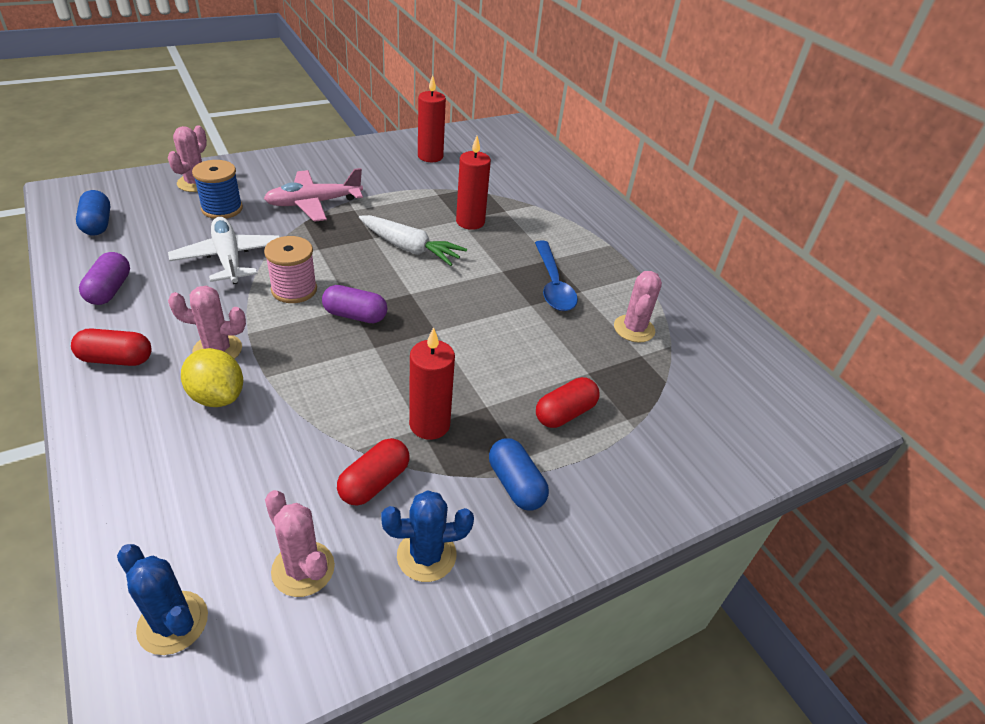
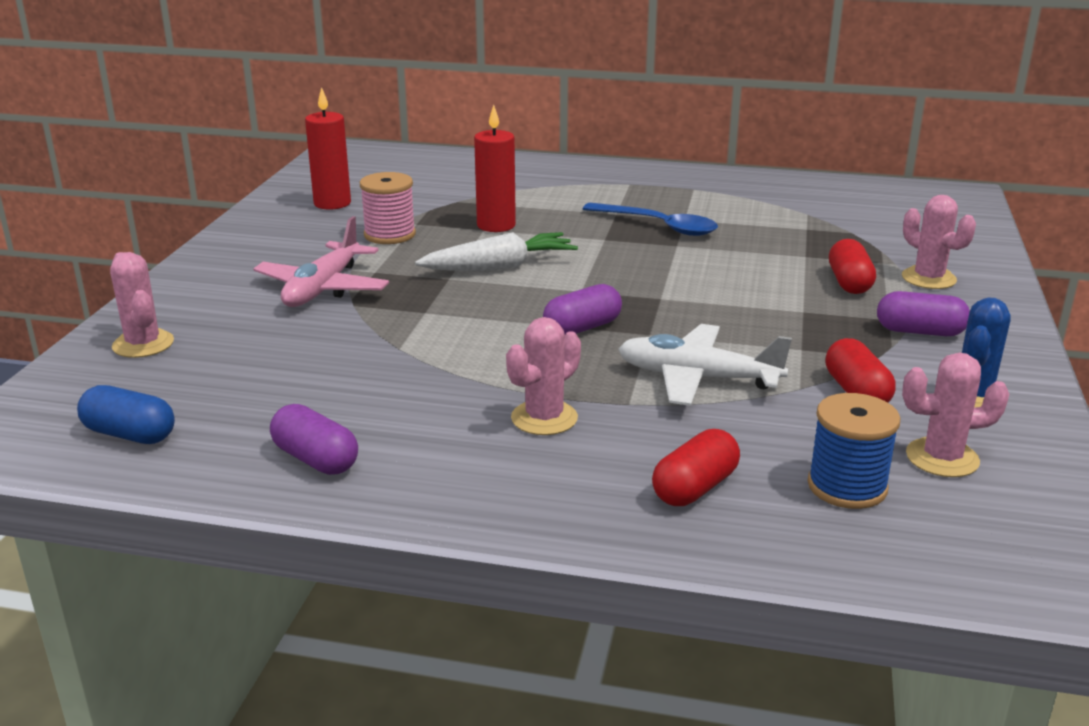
camera: 45 degrees left, 15 degrees down
(116, 359) = (480, 486): red capsule -> red capsule (695, 488)
(173, 622) = (960, 544): blue cactus -> none
(217, 396) = (631, 438): yellow lemon -> none
(222, 209) = (239, 343): blue spool -> blue spool (847, 486)
(229, 258) = (363, 367): white plane -> white plane (697, 378)
(294, 289) = (487, 346): pink spool -> pink spool (389, 235)
(429, 424) = (801, 343): red candle -> none
(515, 484) = (920, 332): blue capsule -> purple capsule
(634, 329) = (767, 218): pink cactus -> pink cactus (928, 278)

